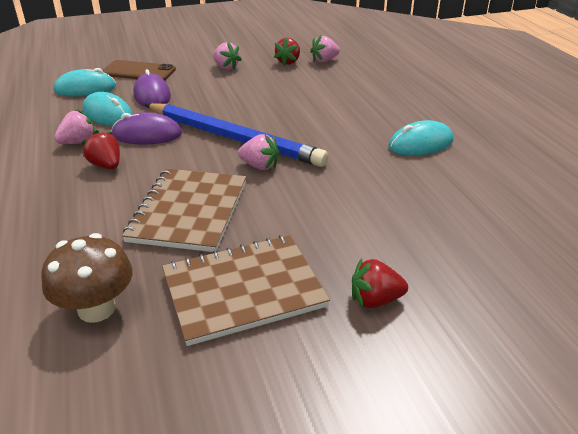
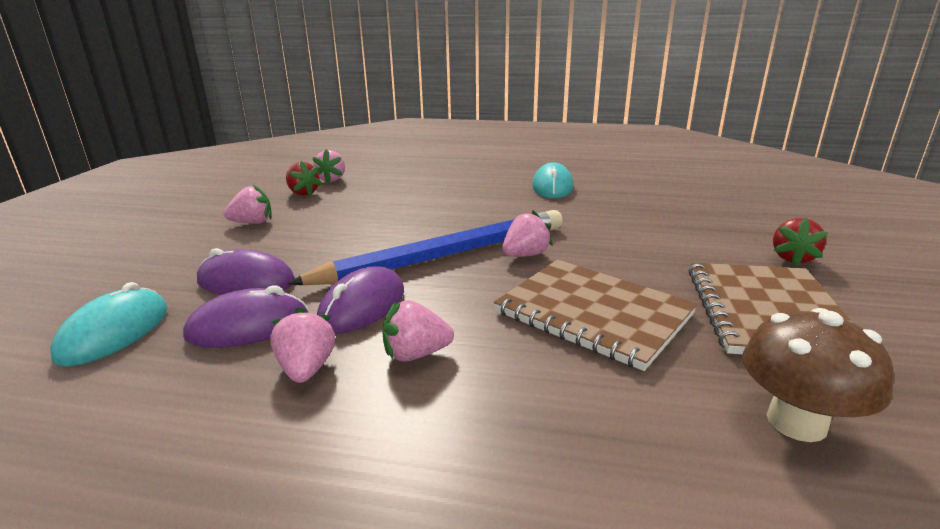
camera: 60 degrees left, 10 degrees down
(106, 165) = (415, 354): red strawberry -> pink strawberry
(108, 114) = (248, 326): turquoise mouse -> purple mouse
(139, 72) = (146, 277): brown phone -> none

